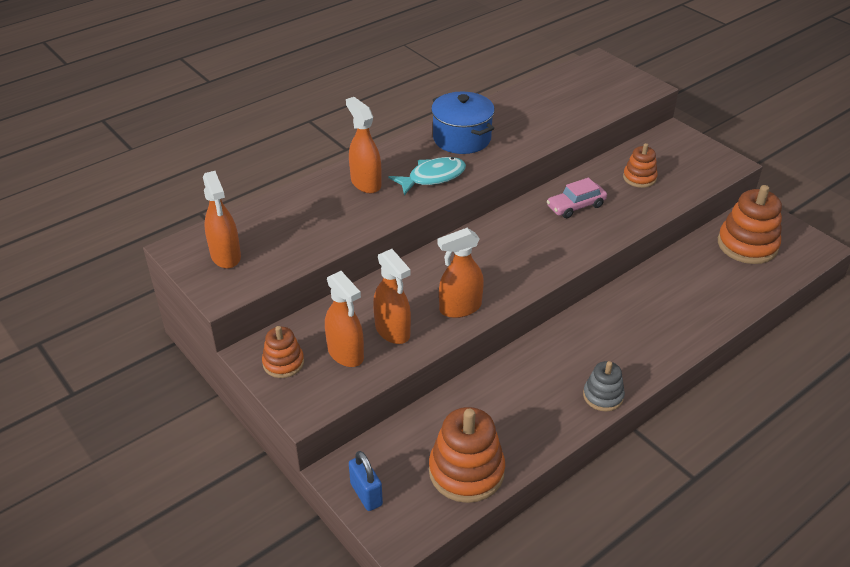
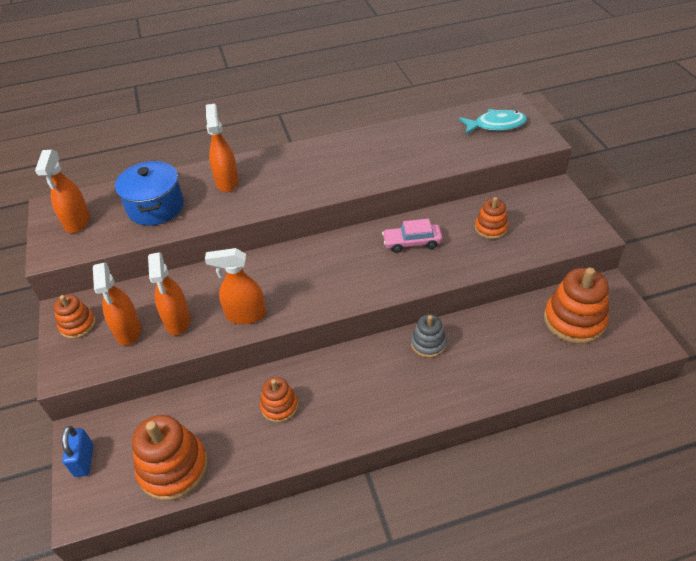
camera: 25 degrees right, 5 degrees up
(432, 177) = (284, 188): turquoise fish -> turquoise fish (496, 125)
(462, 138) = (335, 157): blue pot -> blue pot (155, 207)
(532, 388) = (279, 406): none -> orange stacking toy
(603, 396) = (335, 435): grey stacking toy -> grey stacking toy (428, 343)

